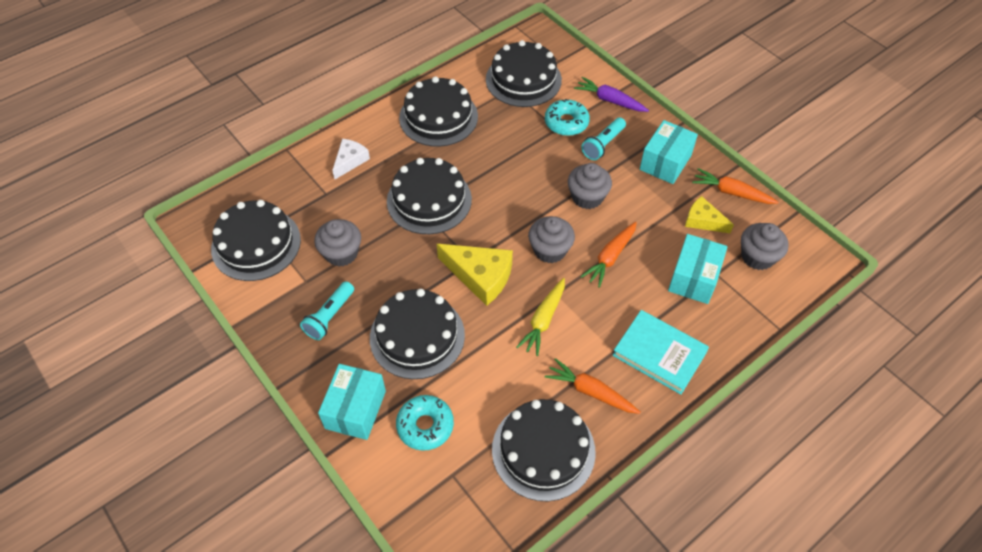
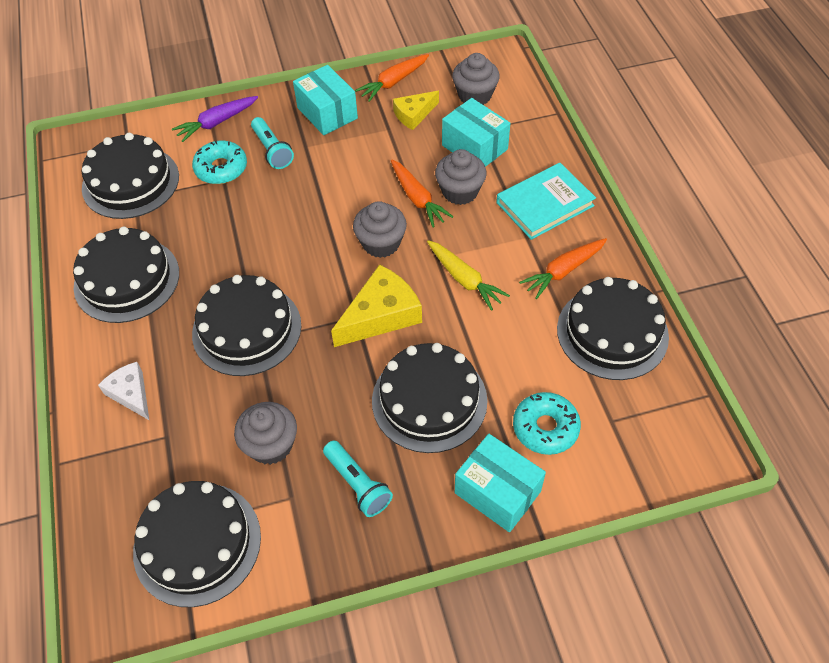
camera: 65 degrees left, 0 degrees up
(587, 197) = (332, 188): grey cupcake -> grey cupcake (460, 191)

